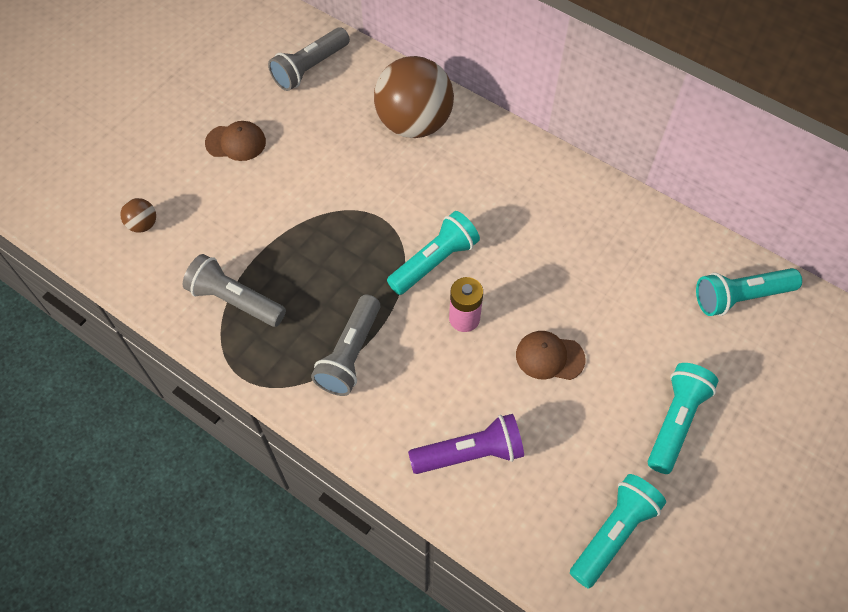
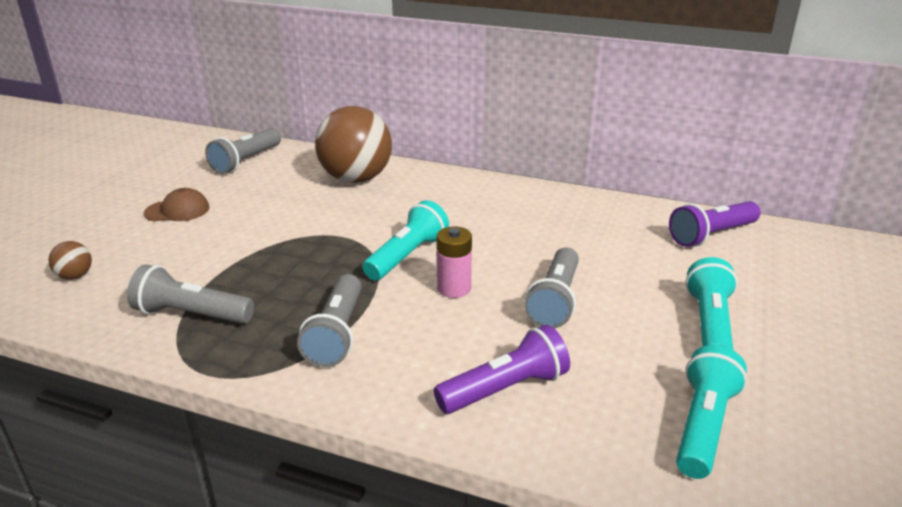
camera: 15 degrees left, 30 degrees down
(549, 357) = (555, 301): brown cap -> grey flashlight
(740, 297) = (711, 235): turquoise flashlight -> purple flashlight

